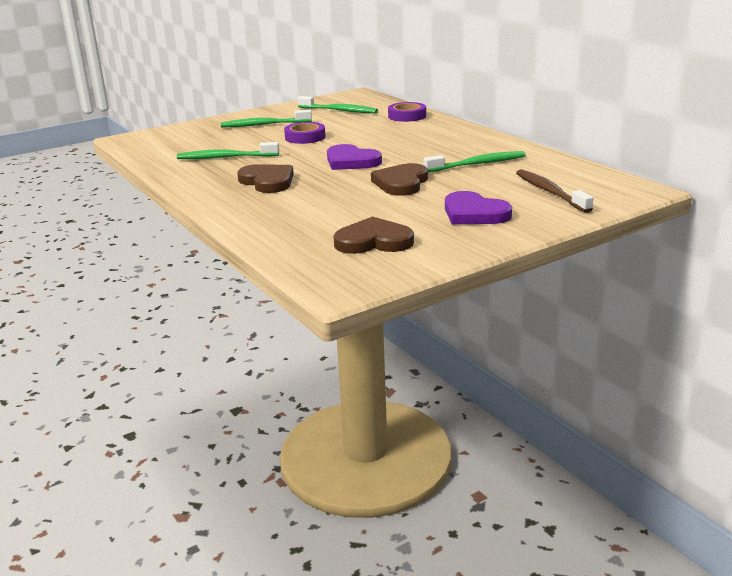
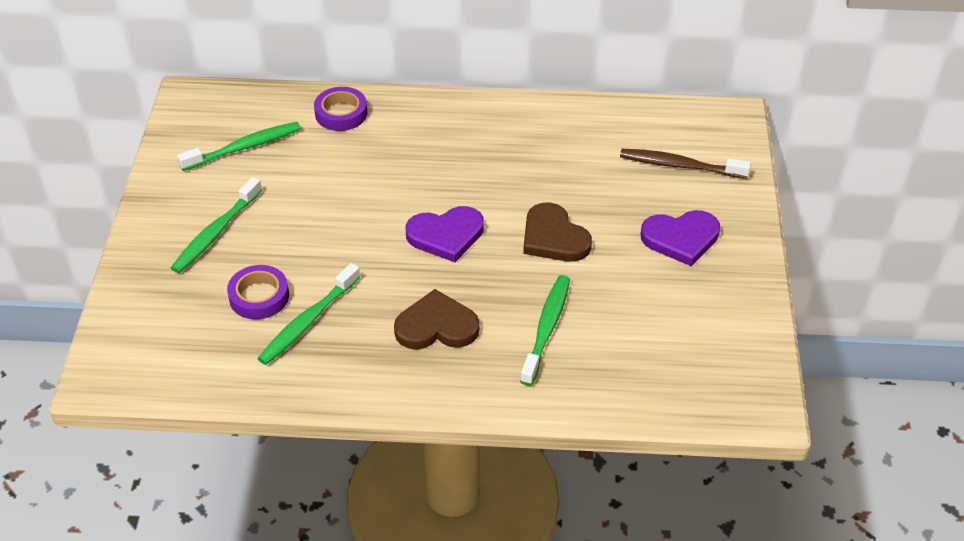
camera: 55 degrees left, 20 degrees up
(305, 137) = (314, 225): purple tape -> purple tape (259, 296)
(373, 241) = (681, 334): brown heart -> none
(477, 164) = (559, 161): green toothbrush -> green toothbrush (546, 328)

